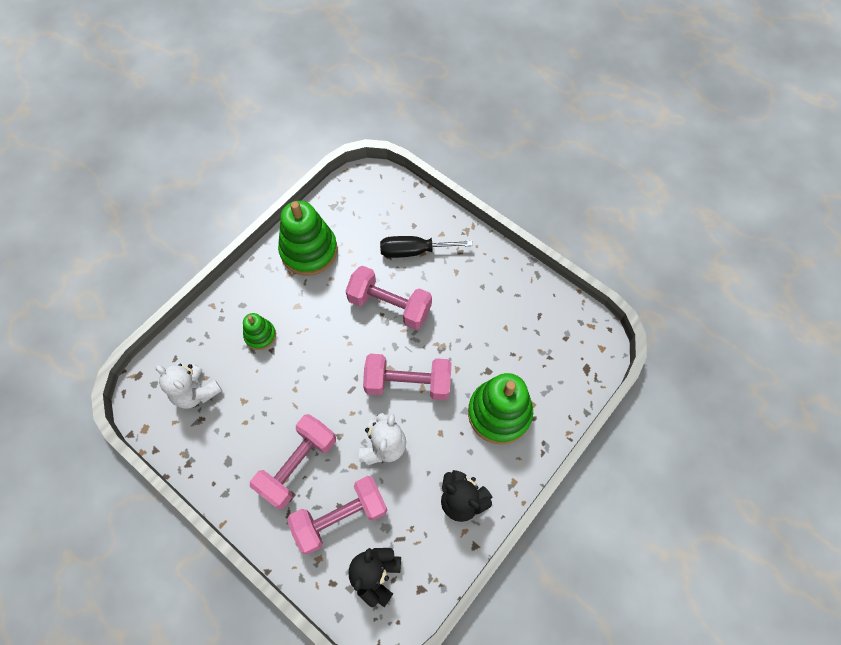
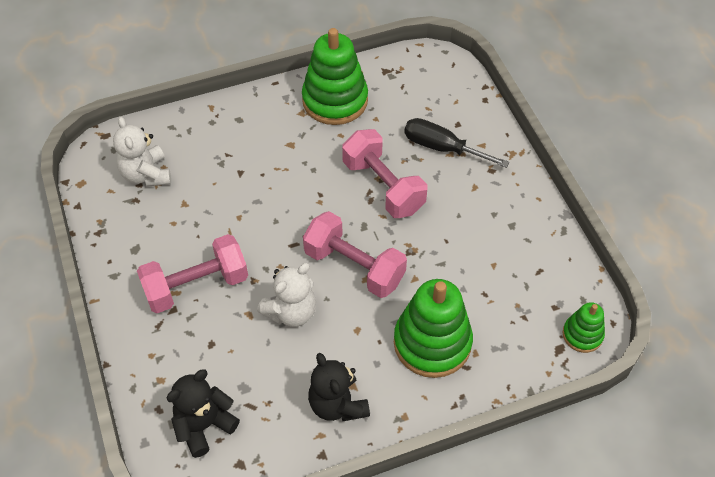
camera: 30 degrees right, 10 degrees down
(260, 335) = (238, 154): green stacking toy -> green stacking toy (582, 335)
(340, 517) = (206, 354): pink dumbbell -> none

